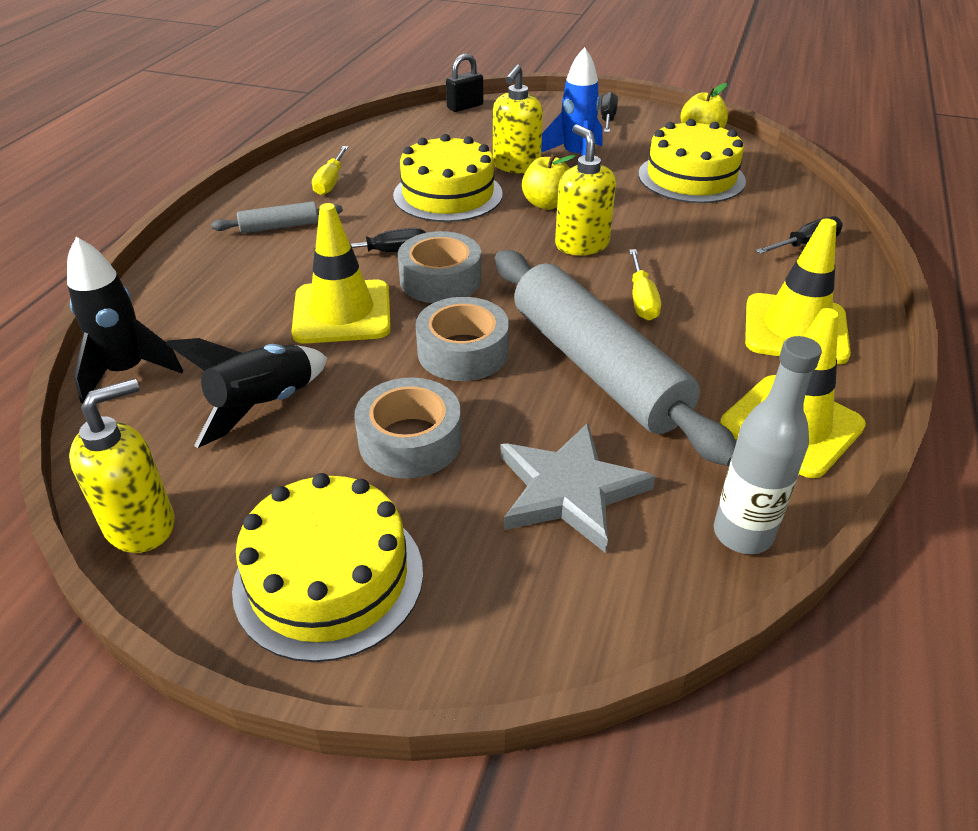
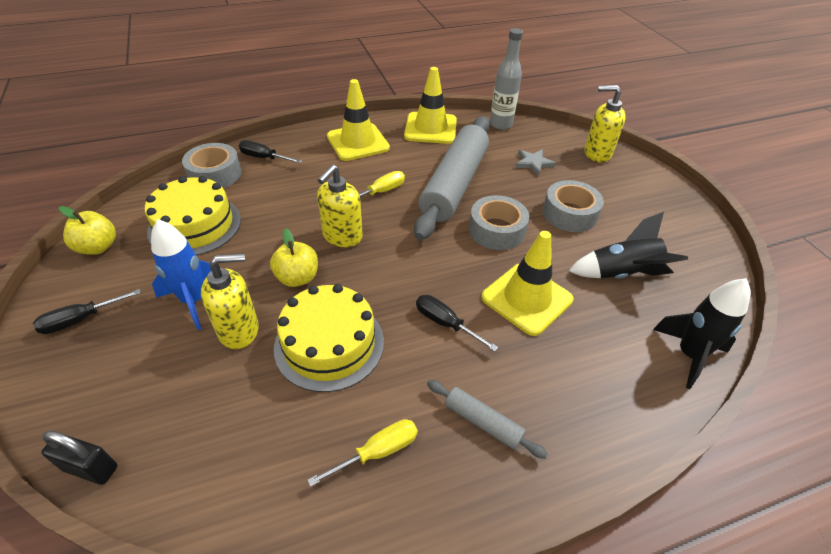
camera: 130 degrees left, 5 degrees up
(141, 525) = (714, 260): yellow soap dispenser -> yellow soap dispenser (597, 153)
(329, 578) = (647, 196): yellow cake -> none
(440, 280) = (447, 276): grey tape -> grey tape (215, 174)
(569, 490) = (533, 163): grey star -> grey star, size x0.57

